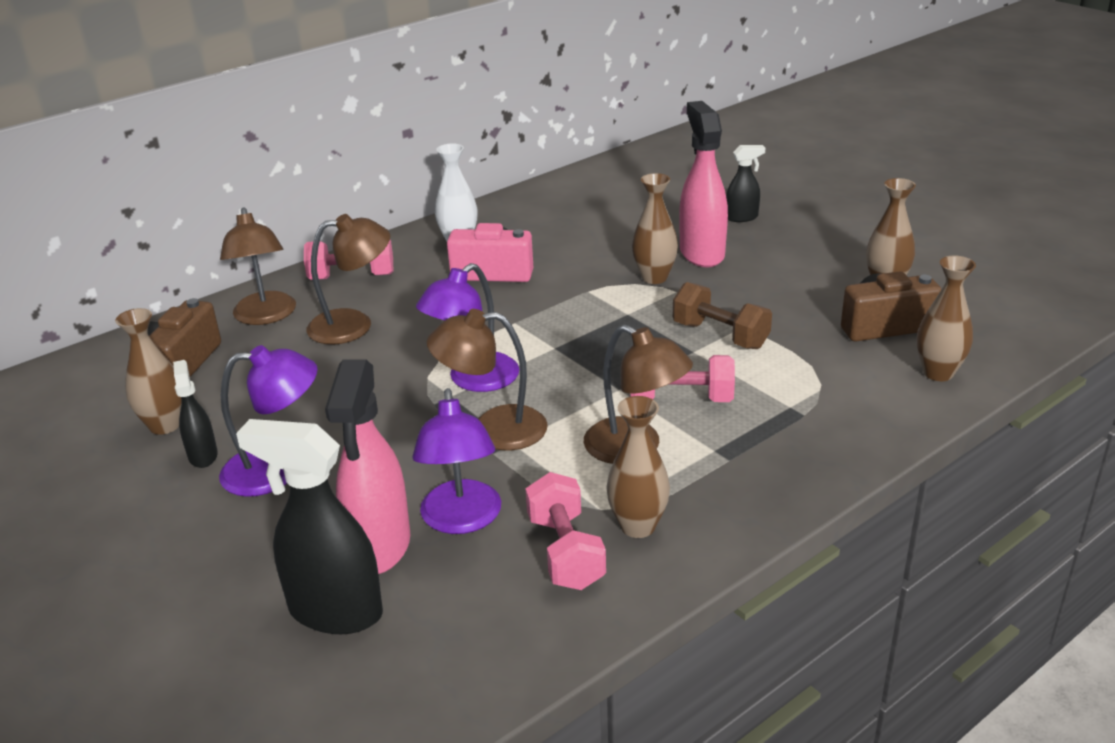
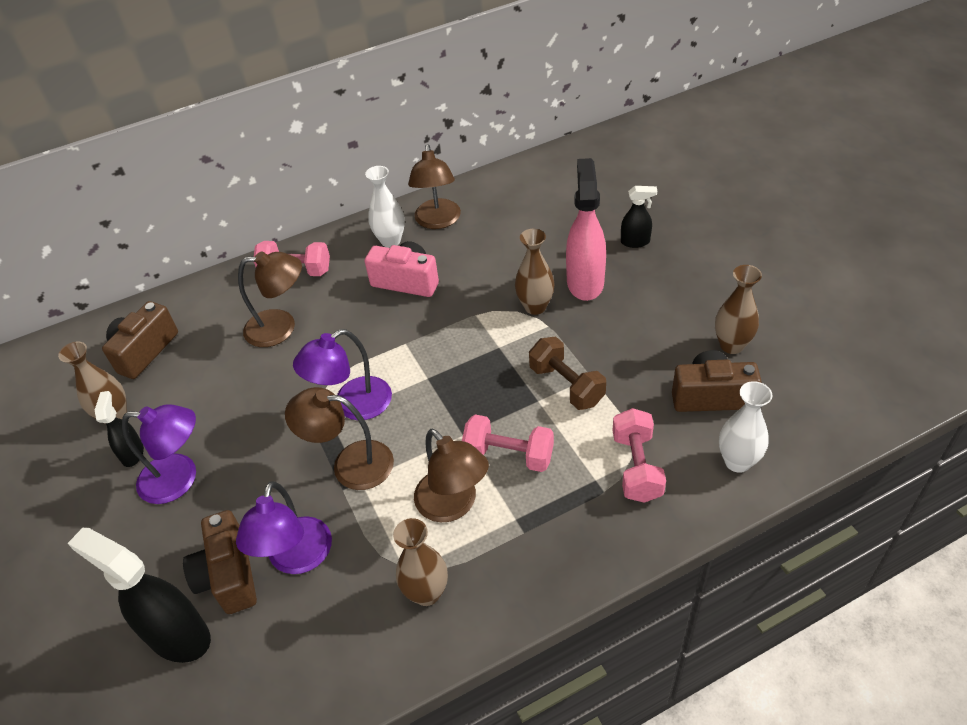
camera: 15 degrees right, 15 degrees up
(265, 316) = (219, 307): brown lamp -> brown lamp (438, 221)
(379, 547) = (229, 575): pink spray bottle -> brown camera
(565, 552) = (362, 609): pink dumbbell -> pink dumbbell (636, 467)
(938, 373) = (737, 461): brown vase -> white vase

